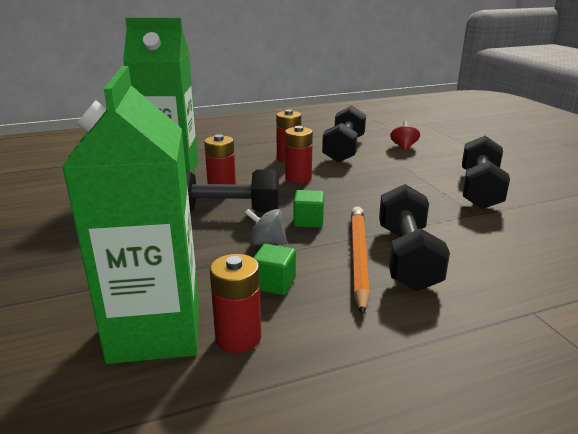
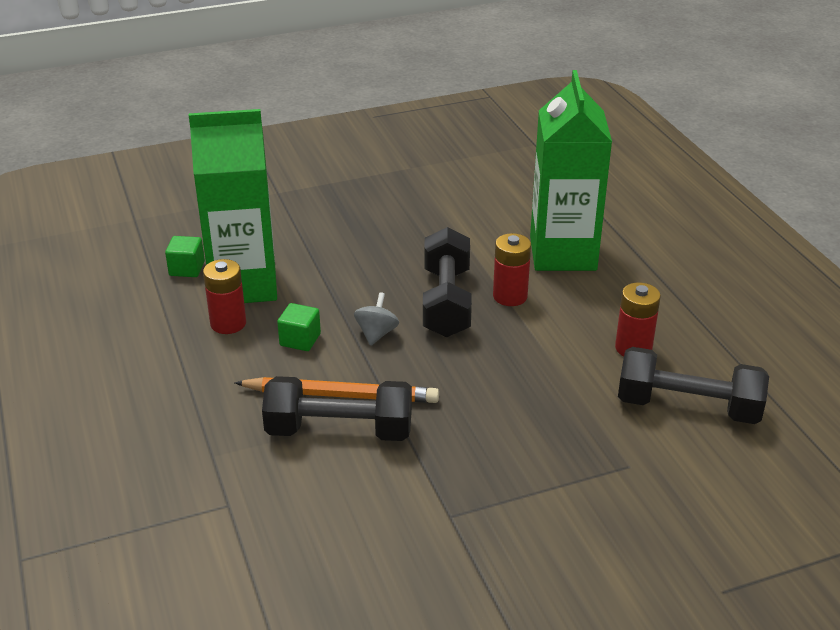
camera: 90 degrees right, 10 degrees up
(298, 178) = (554, 356): red battery -> none
(308, 221) = (425, 363): green cube -> green cube (187, 269)
(403, 147) = (721, 481): red spinning top -> none
(479, 190) = (534, 539): black dumbbell -> none

